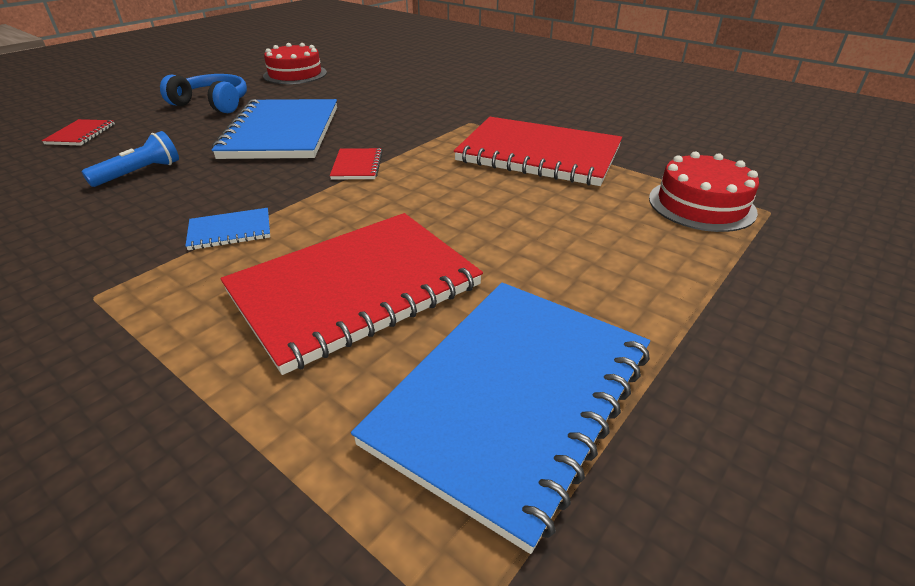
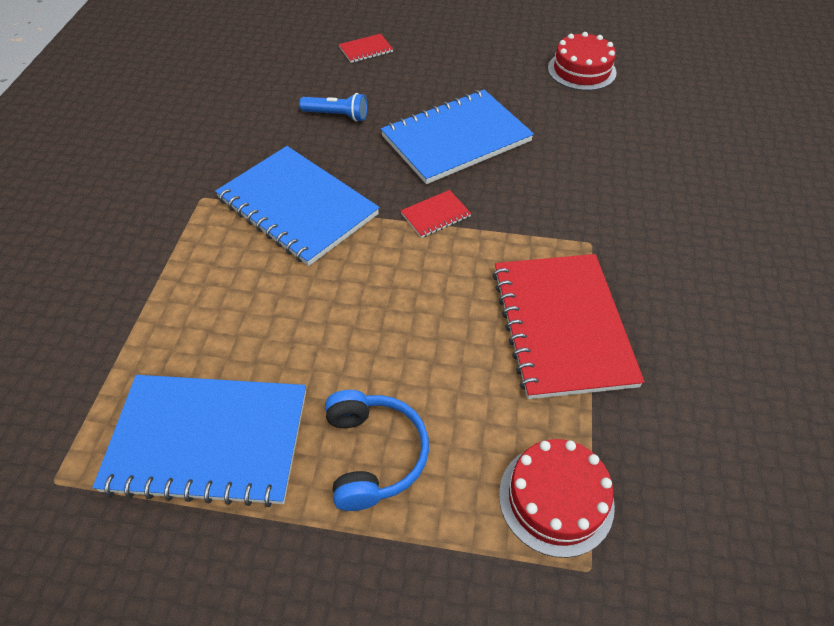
camera: 60 degrees right, 15 degrees up
(213, 104) = (471, 69): blue headphones -> blue headphones (373, 455)
(230, 231) = (297, 207): blue notebook -> blue notebook, size x2.38
(354, 289) = (271, 307): red notebook -> none

